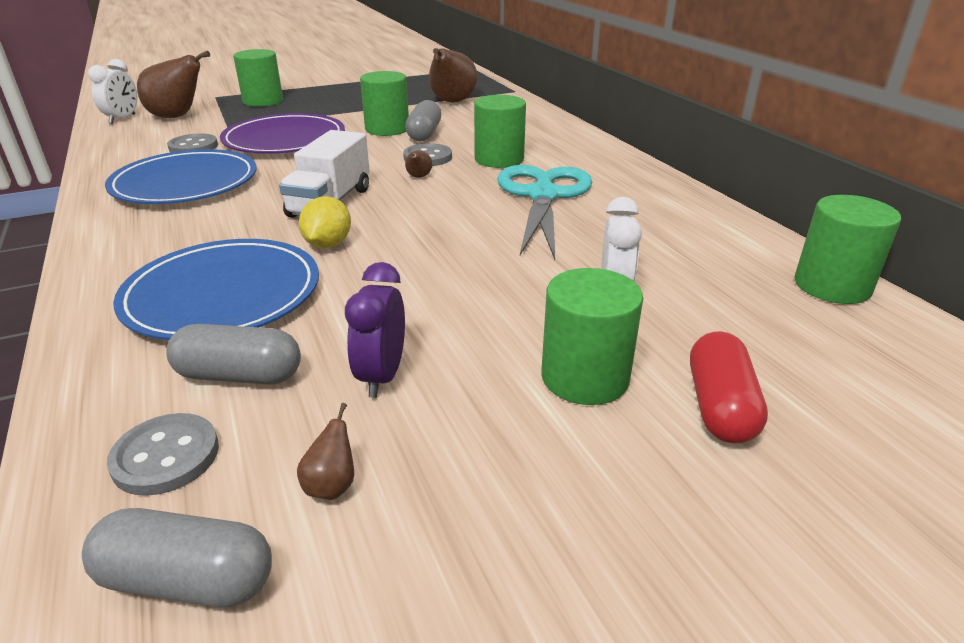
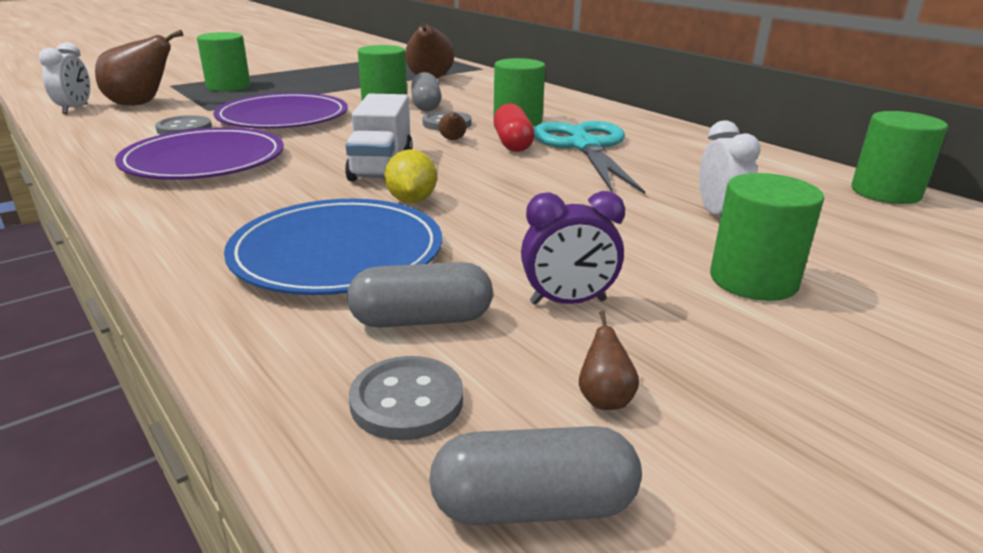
camera: 15 degrees left, 5 degrees down
(185, 183) = (204, 160): blue plate -> purple plate
(382, 376) = (568, 302): purple clock -> purple clock turned 90 degrees counterclockwise
(719, 406) = (883, 287): red capsule -> red capsule (512, 143)

